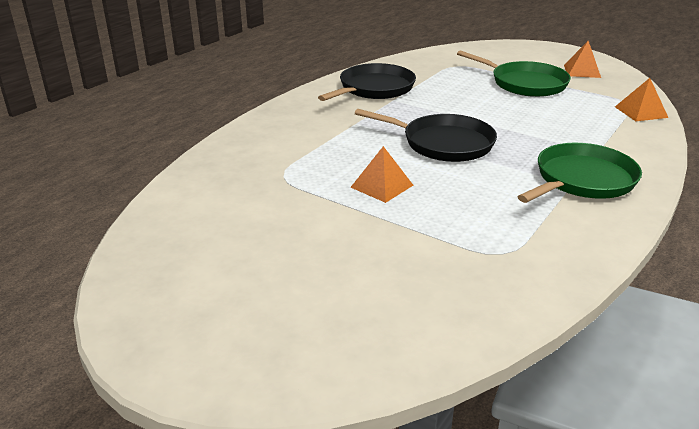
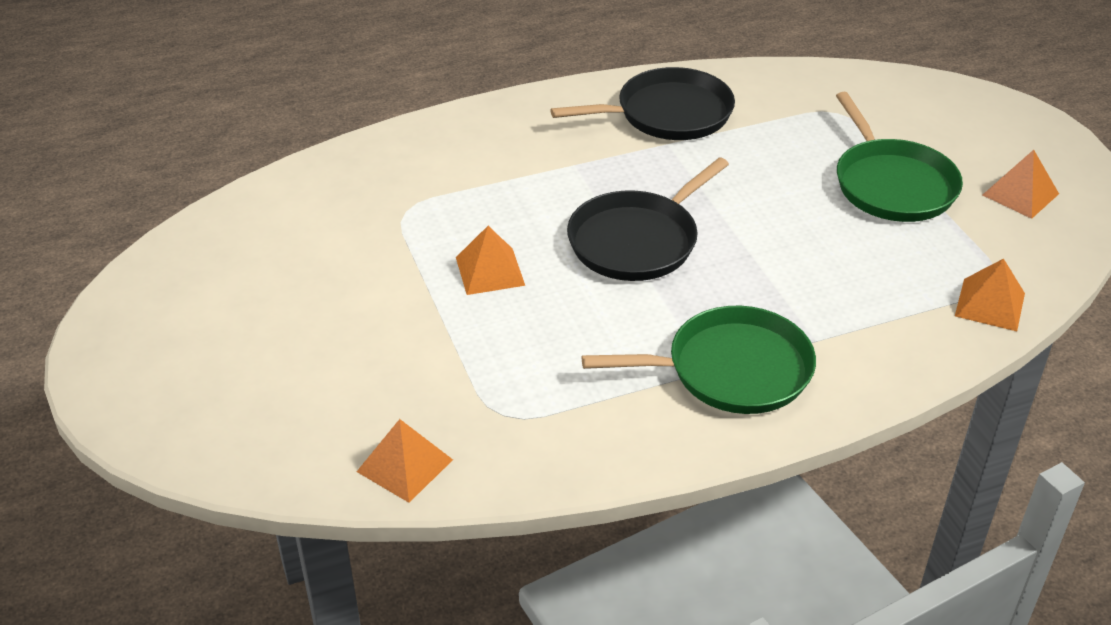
camera: 35 degrees right, 10 degrees up
(443, 143) = (637, 240): black pan -> black pan turned 75 degrees clockwise
(487, 310) = (404, 465): none -> orange pyramid

